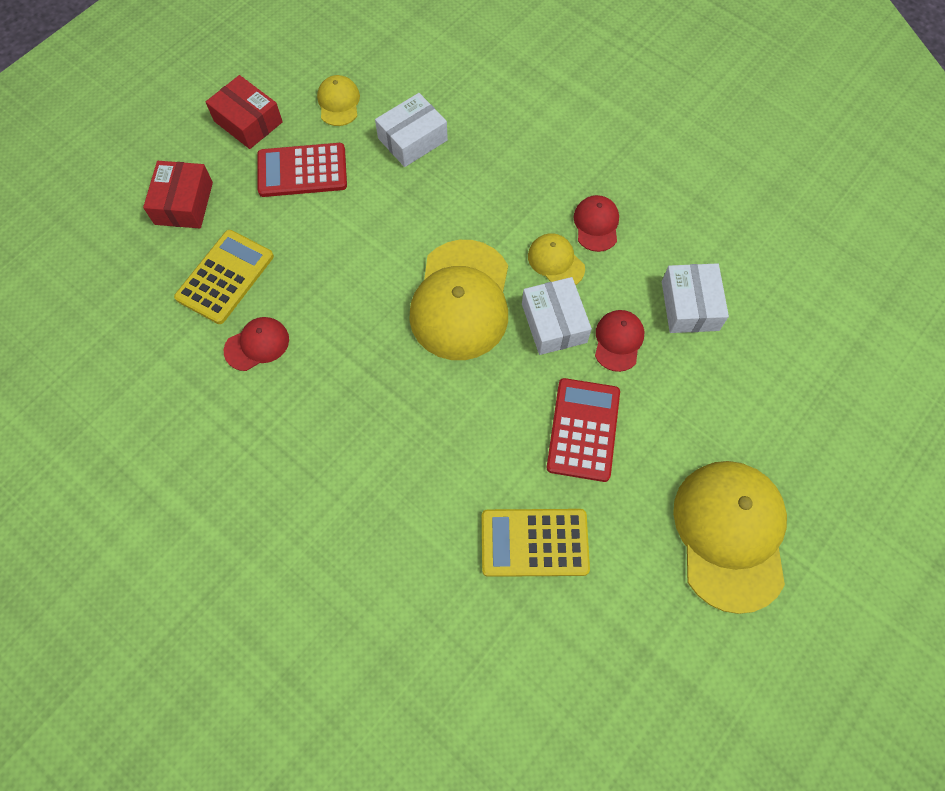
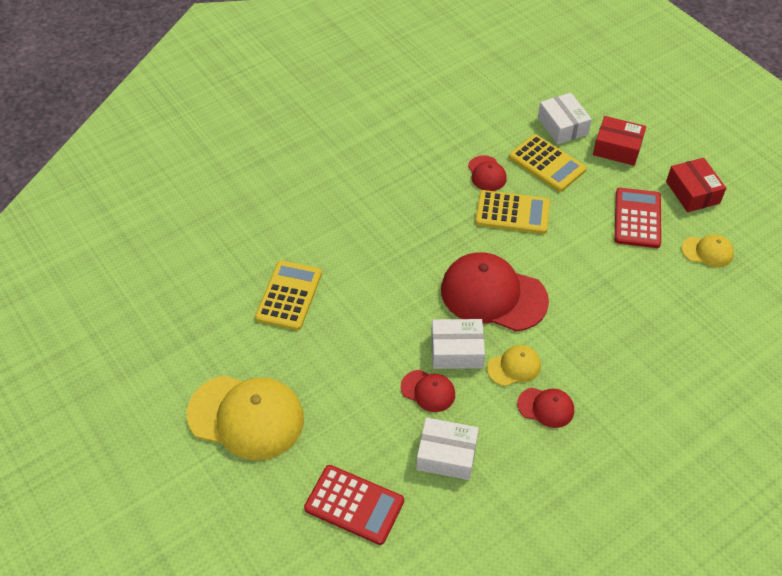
camera: 105 degrees right, 15 degrees down
(248, 121) = (692, 192): red box -> red box turned 75 degrees counterclockwise
(322, 302) = (512, 213): none -> yellow calculator
(412, 139) = (661, 294): white box -> white box (562, 126)
(461, 300) = (493, 295): yellow cap -> red cap
(583, 429) = (360, 346): red calculator -> red calculator (354, 505)

